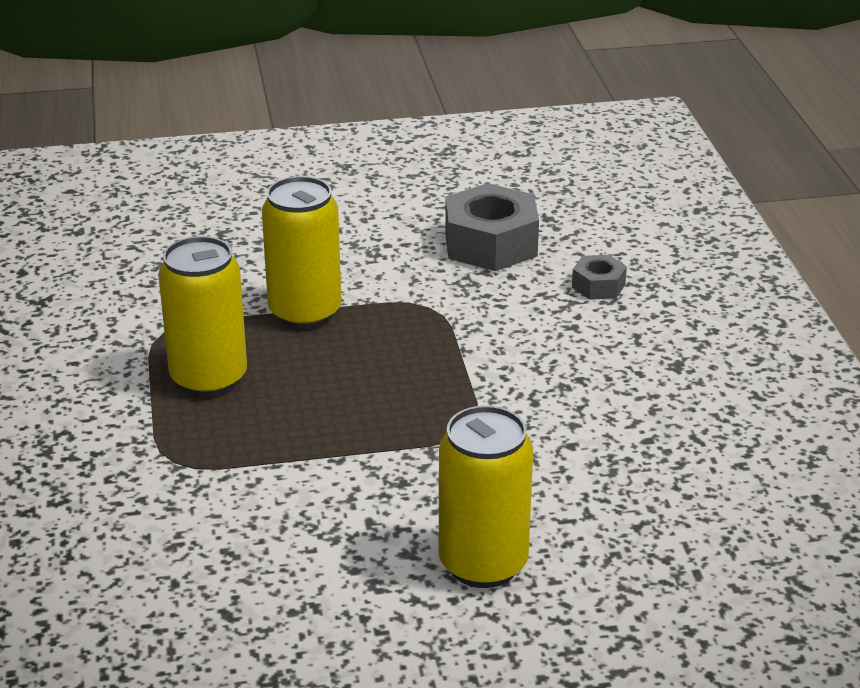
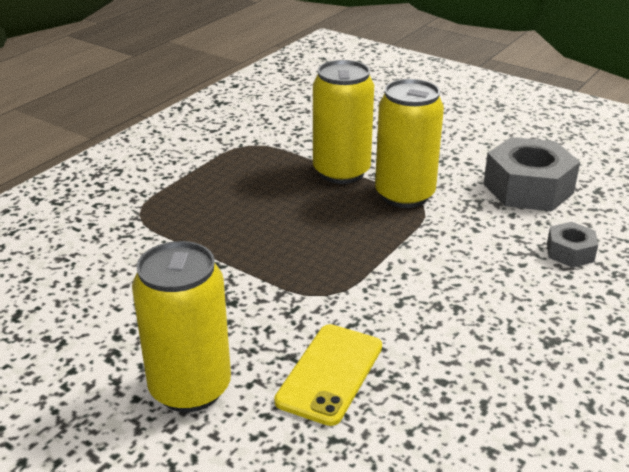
camera: 45 degrees right, 0 degrees up
(209, 379) = (230, 180): yellow can -> yellow can (404, 195)
(566, 485) = (330, 373): none -> yellow phone

